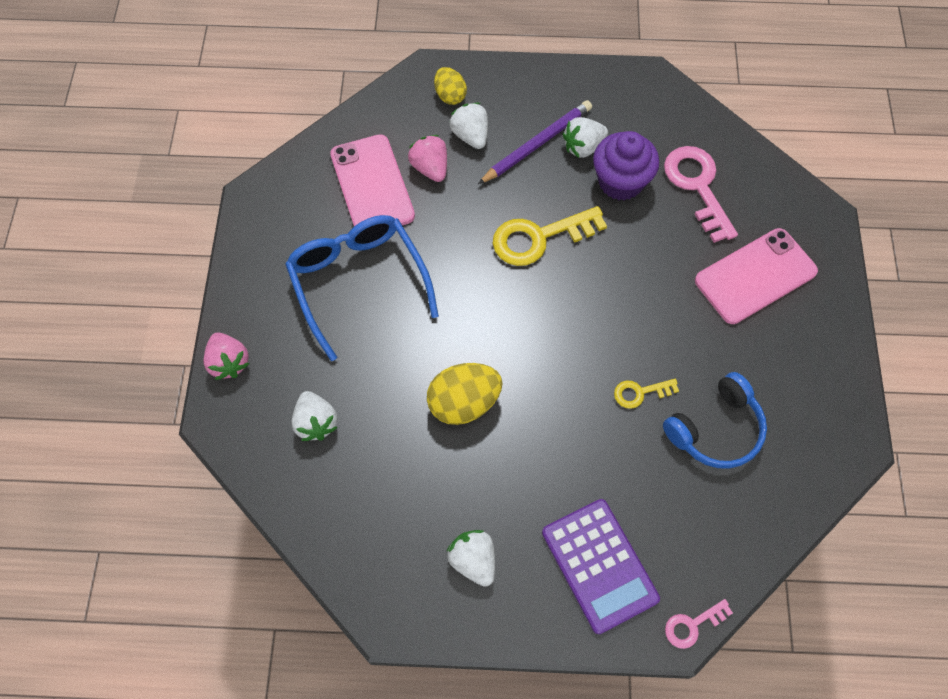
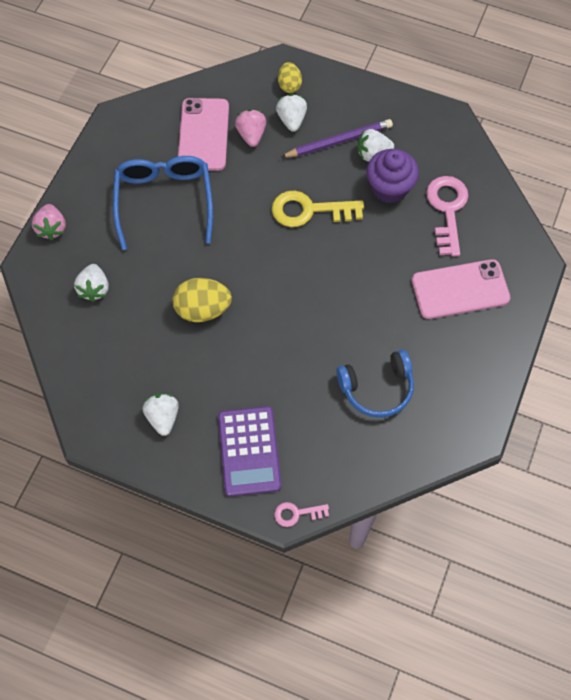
camera: 20 degrees right, 0 degrees up
(640, 393) = (333, 344): yellow key -> none

